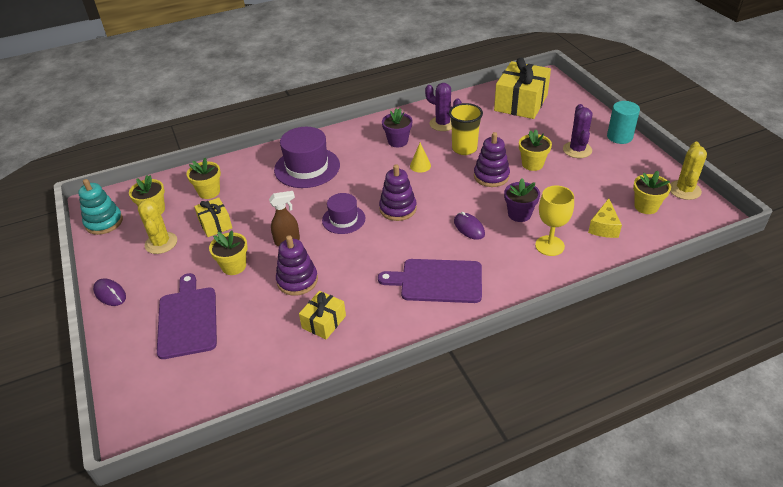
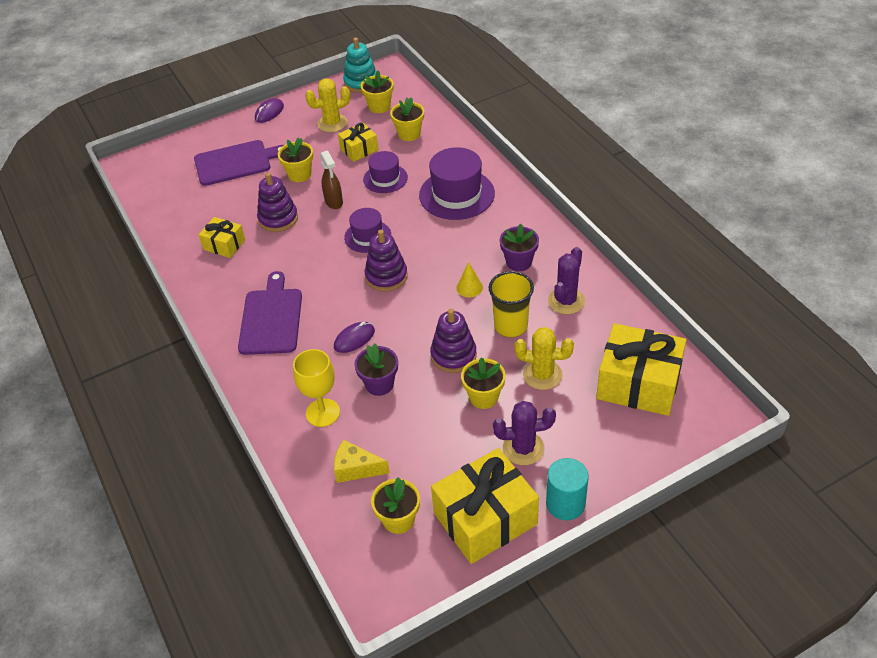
camera: 85 degrees right, 5 degrees up
(267, 207) = (385, 178): none -> purple hat
(637, 168) = (485, 519): none -> yellow gift
(684, 190) = (437, 572): yellow cactus -> yellow cactus (542, 375)

